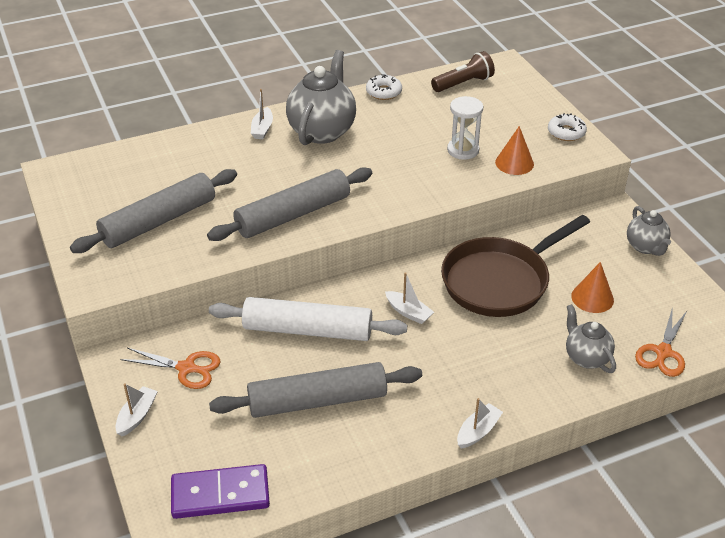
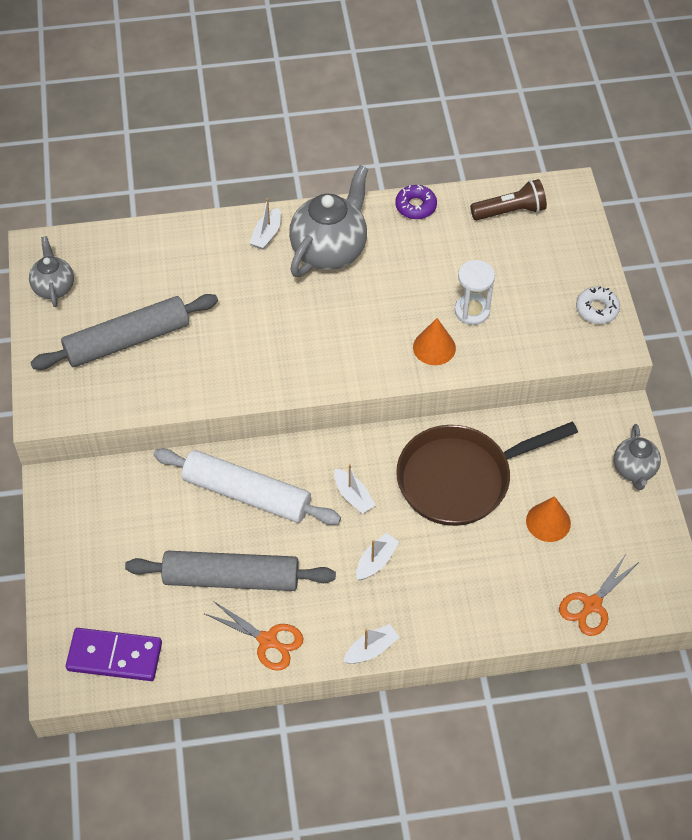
camera: 15 degrees right, 15 degrees up
(137, 416) = (61, 554): white boat -> white boat (376, 561)
(186, 368) = (119, 512): orange scissors -> orange scissors (267, 640)
(293, 215) = (263, 362): grey rolling pin -> none
(383, 92) = (415, 206): white donut -> purple donut
(514, 163) = (521, 341): orange cone -> orange cone (434, 347)
(586, 357) = (510, 592): grey teapot -> grey teapot (54, 288)

